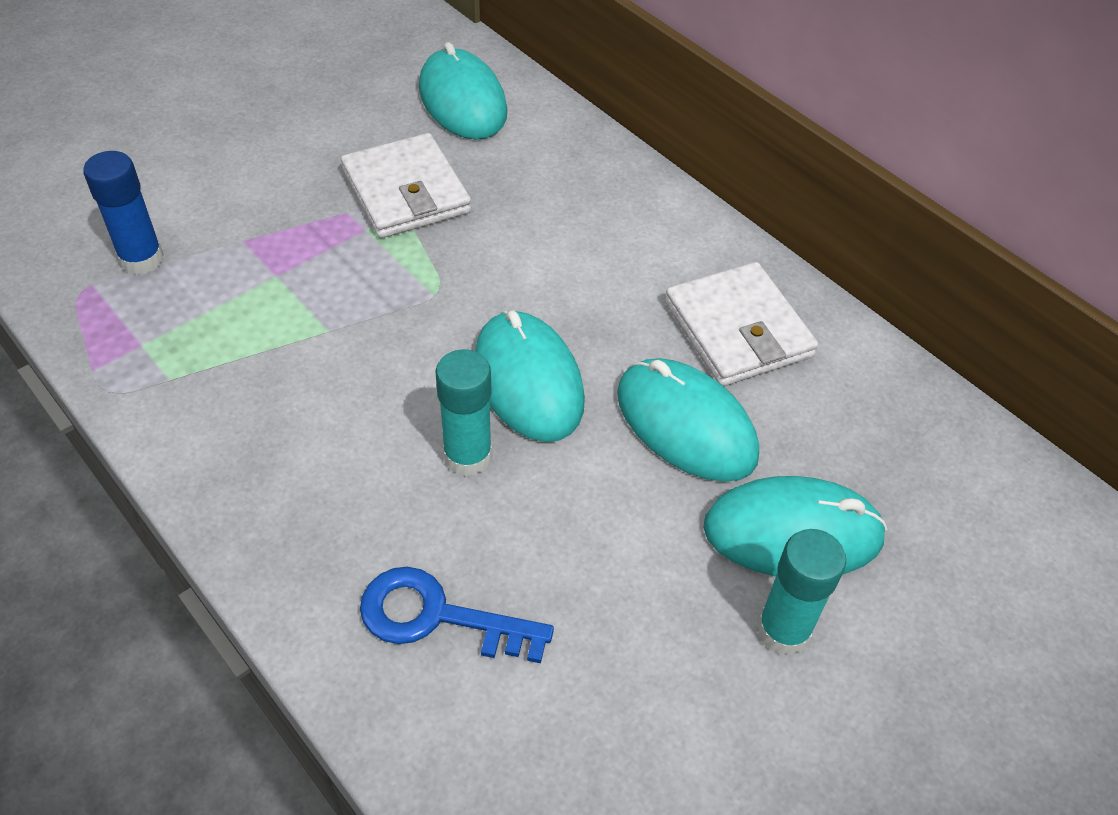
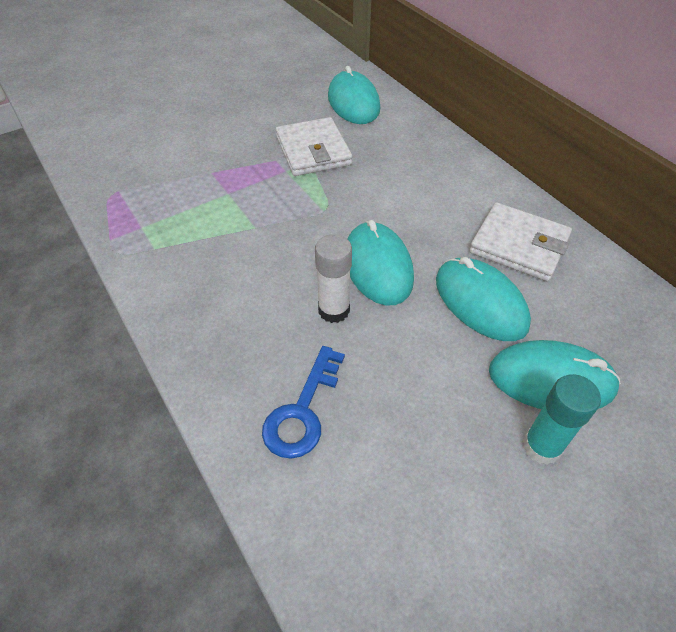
camera: 10 degrees right, 0 degrees up
(142, 259) = (150, 179): blue glue stick -> none
(437, 616) = (302, 411): blue key -> blue key turned 90 degrees counterclockwise
(467, 456) = (334, 310): turquoise glue stick -> white glue stick
(737, 330) = (519, 245): white wallet -> white wallet turned 45 degrees counterclockwise

